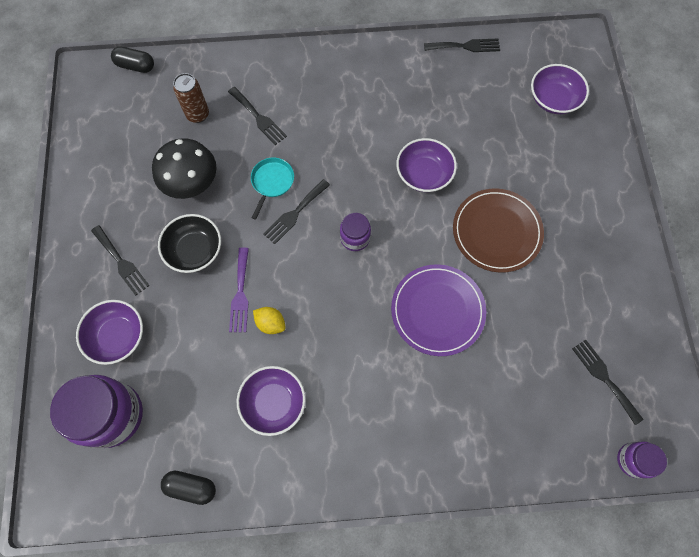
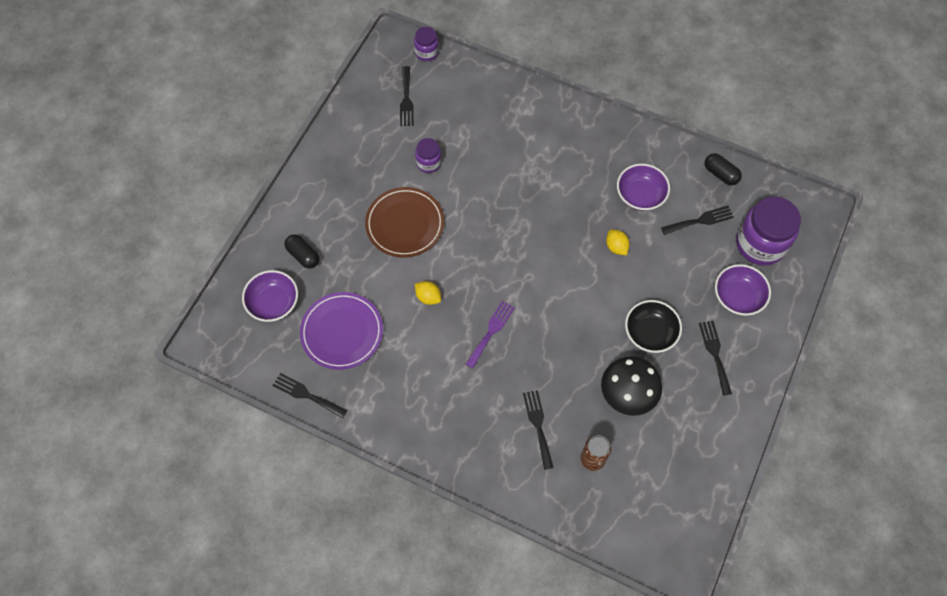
camera: 150 degrees left, 5 degrees down
(136, 66) = (630, 550): black capsule -> black capsule (303, 255)
(240, 294) = (629, 280): purple fork -> purple fork (491, 331)
(272, 182) = (558, 357): turquoise pan -> none
(295, 213) = (553, 320): black fork -> black fork (700, 220)
(355, 238) = (516, 275): purple jar -> purple jar (428, 163)
(424, 174) = (428, 297): purple bowl -> yellow lemon
(437, 311) = (488, 194): purple plate -> purple plate (342, 332)

